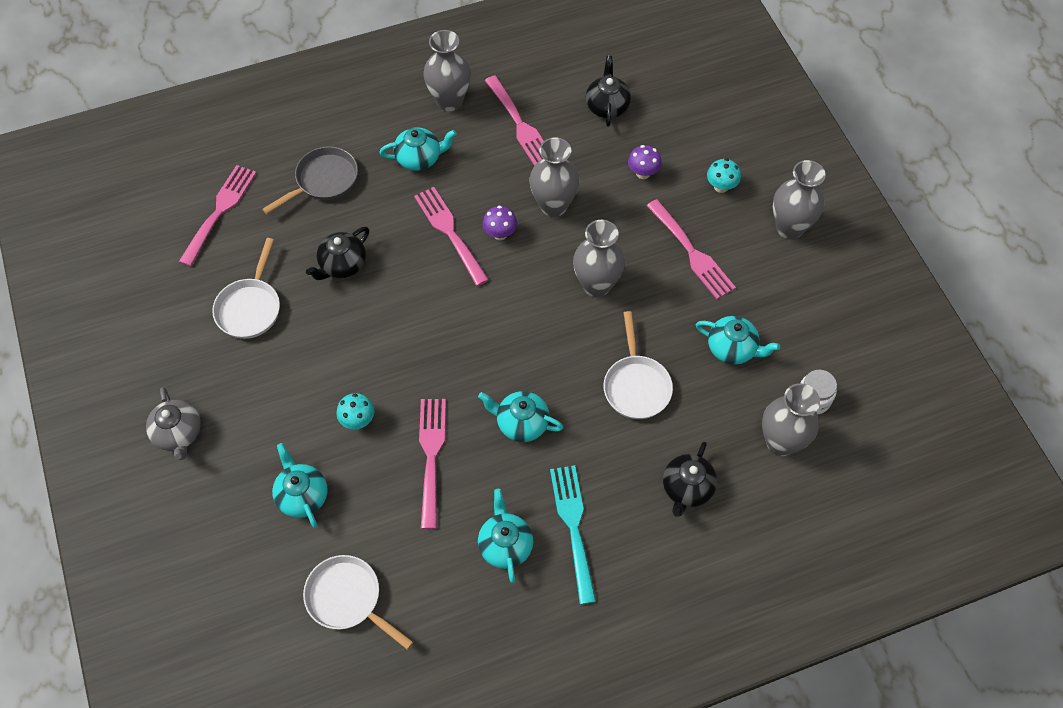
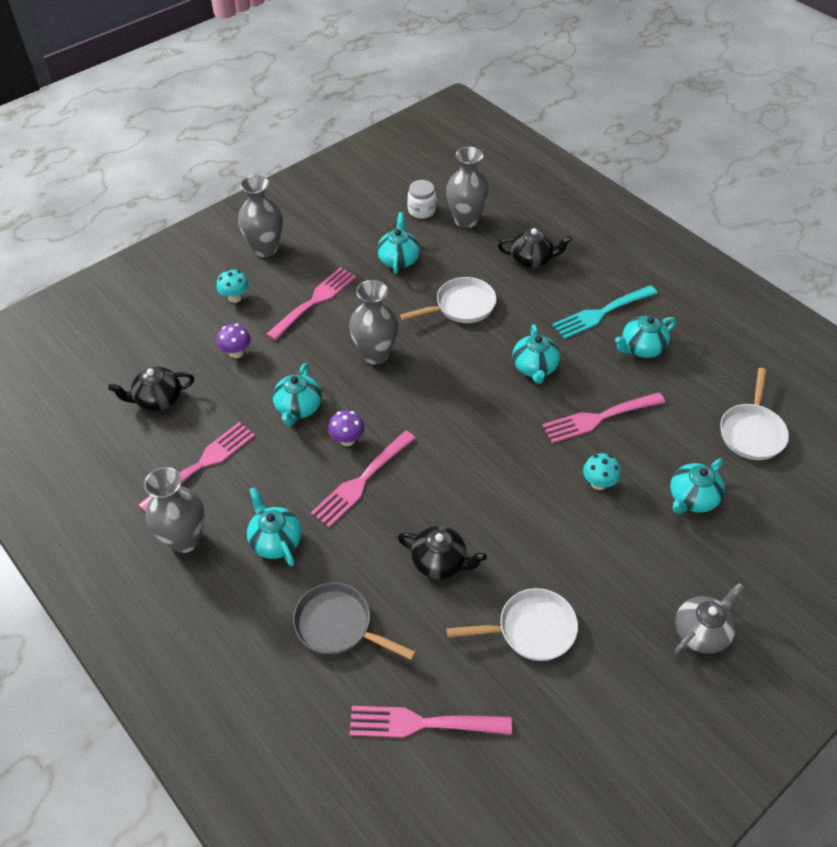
camera: 110 degrees left, 10 degrees down
(553, 206) = (298, 408): grey vase -> turquoise teapot

